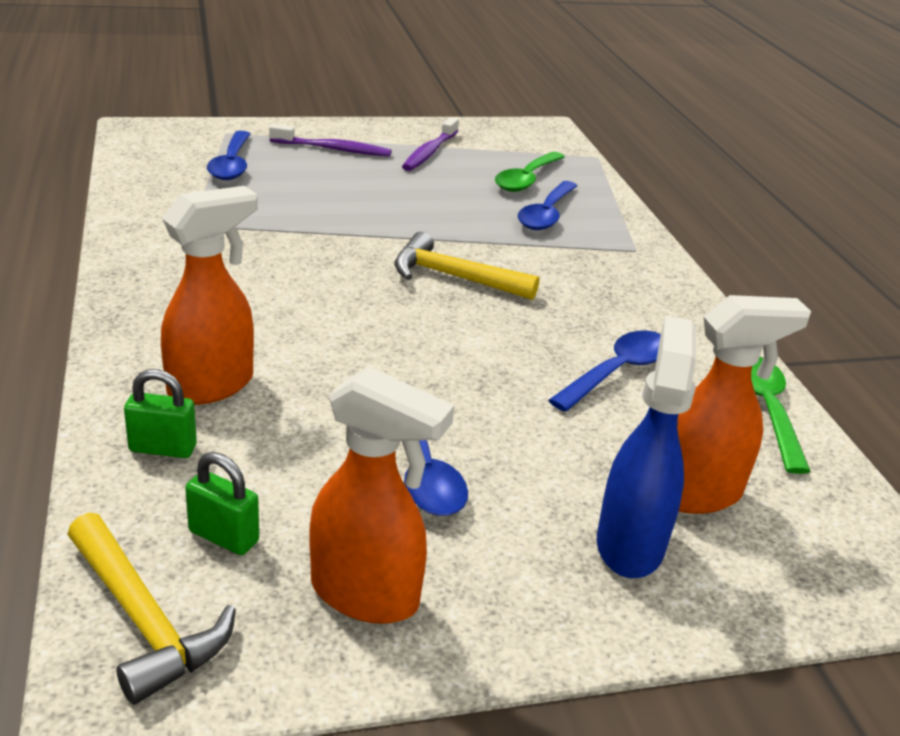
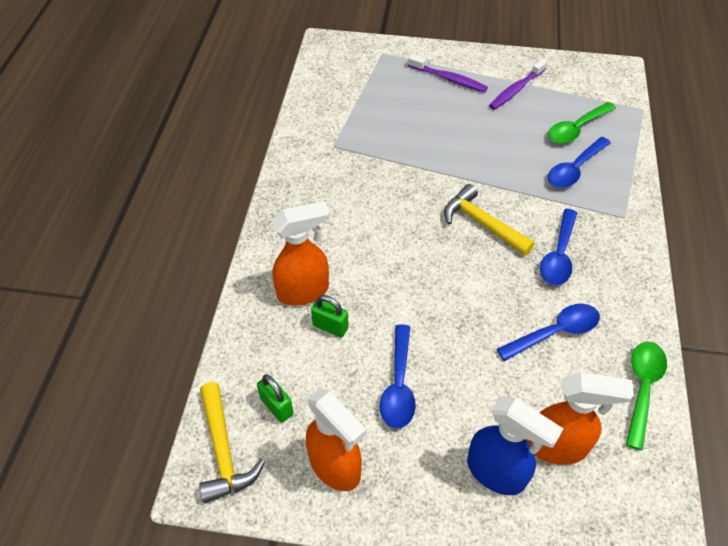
camera: 25 degrees right, 20 degrees up
(163, 448) = (264, 335): green padlock -> green padlock (330, 327)
(232, 164) = (376, 88): blue spoon -> blue spoon (558, 255)
(630, 544) = (497, 473): blue spray bottle -> blue spray bottle turned 90 degrees clockwise

